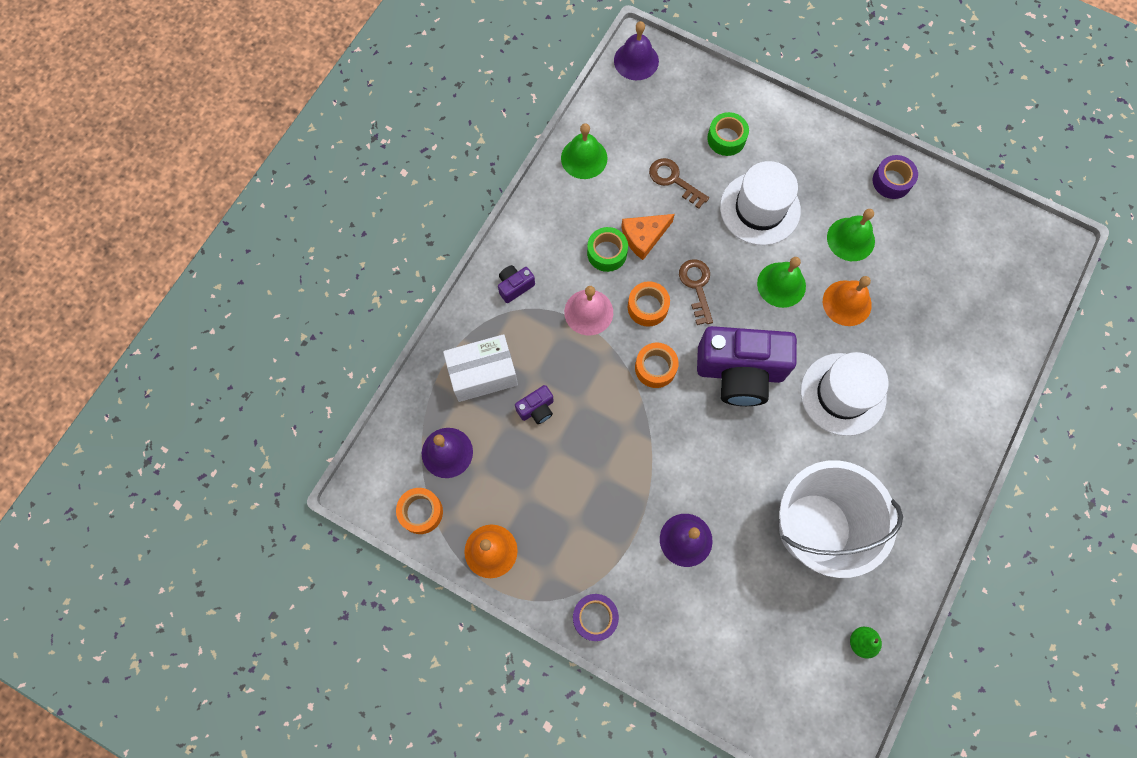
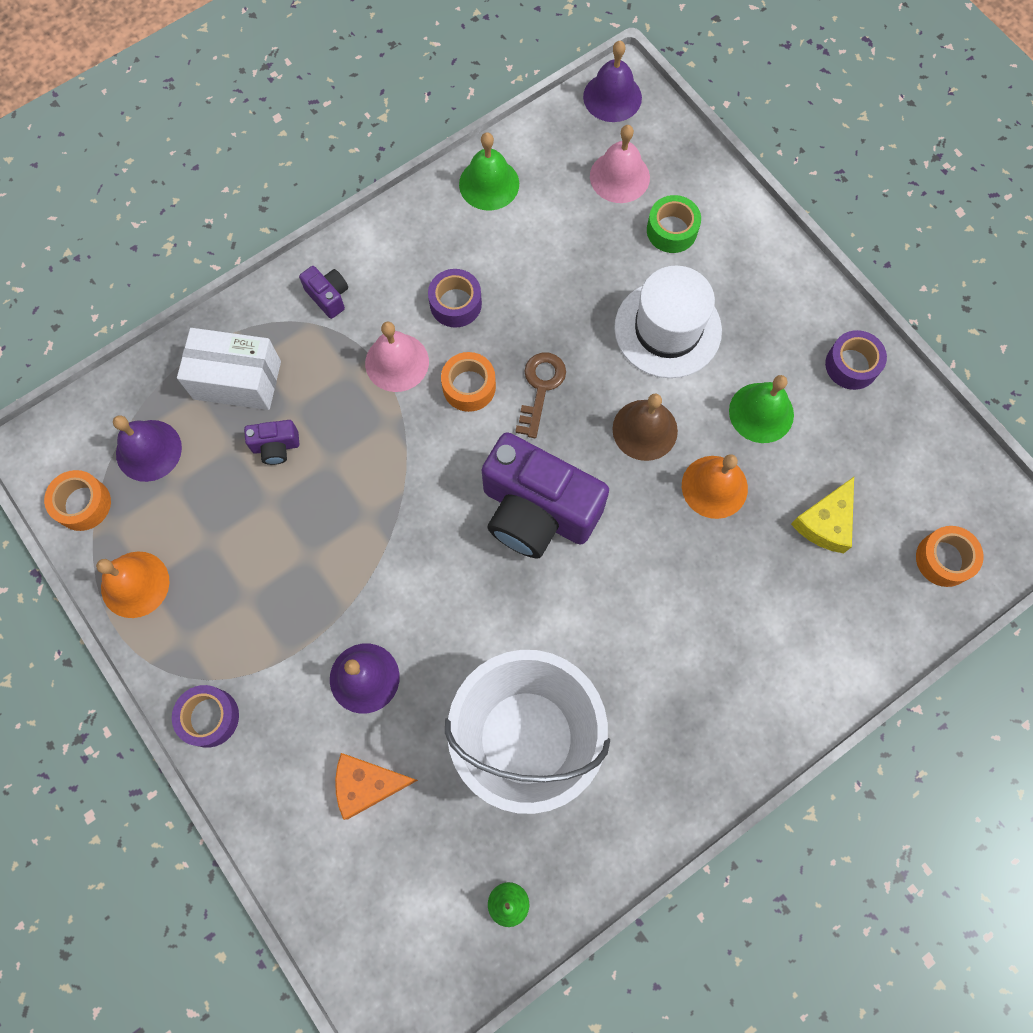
camera: 25 degrees right, 0 degrees up
(515, 286) = (328, 296): purple camera -> purple camera turned 60 degrees clockwise
(607, 253) = (455, 303): green tape -> purple tape
(644, 237) = (509, 303): orange cheese -> orange cheese (367, 784)
(655, 368) = (439, 461): orange tape -> orange tape (944, 559)
(671, 115) = (619, 176): none -> pink bell
(674, 180) = (581, 253): brown key -> none
(781, 284) = (645, 430): green bell -> brown bell
(843, 394) = (649, 593): white hat -> none
(929, 294) = (825, 522): none -> yellow cheese

